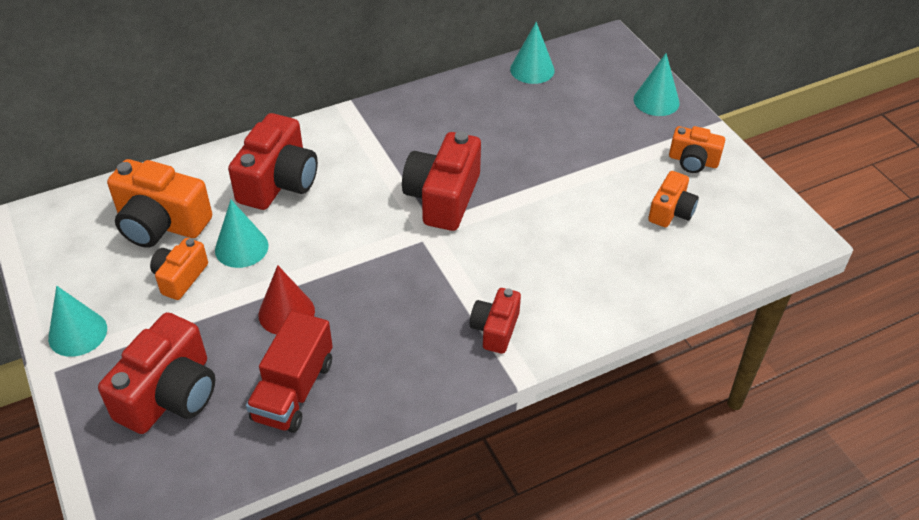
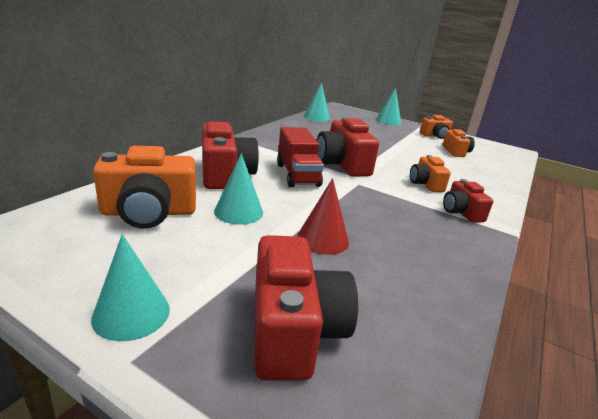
camera: 35 degrees left, 20 degrees down
(180, 277) = (205, 241): orange camera -> orange camera (425, 184)
(293, 390) = (395, 286): red truck -> red truck (297, 175)

